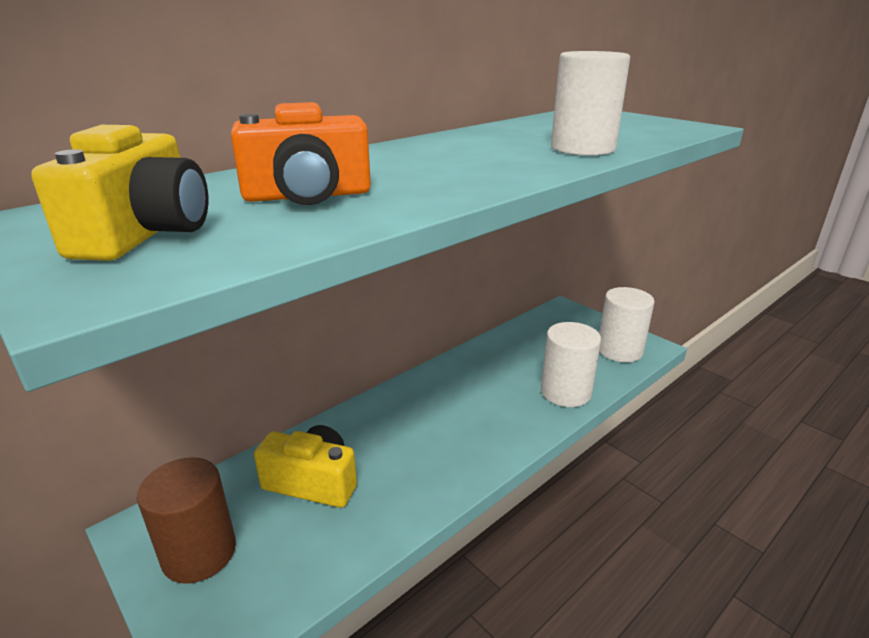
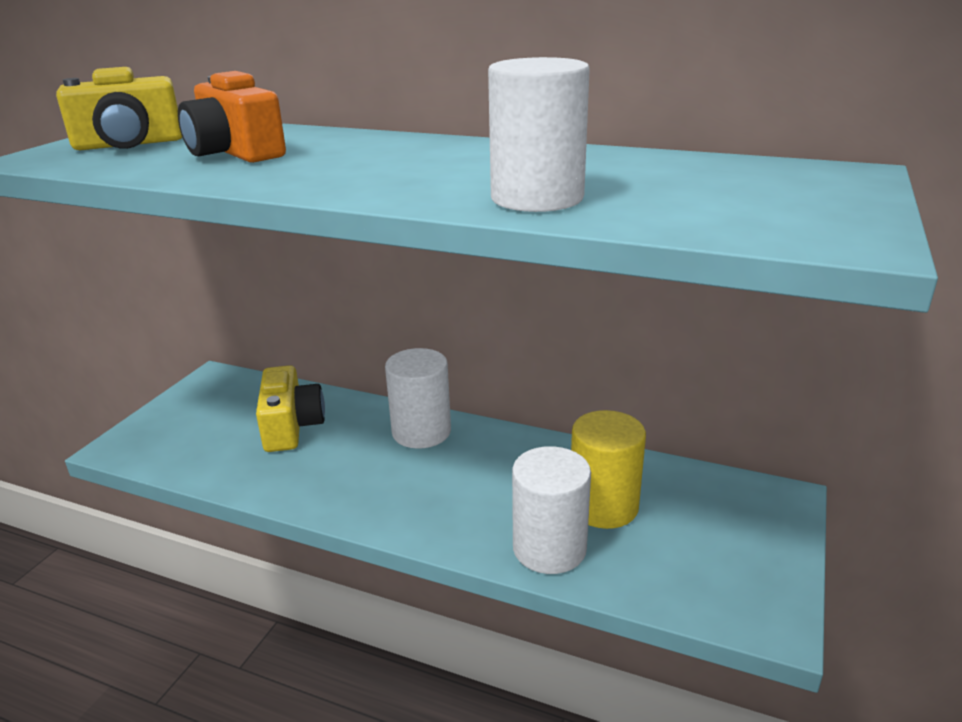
camera: 65 degrees right, 0 degrees up
(199, 553) = (198, 409): brown cylinder -> none
(537, 361) = (603, 506): none -> yellow cylinder
(619, 350) = (715, 583): white cylinder -> white cylinder (421, 432)

